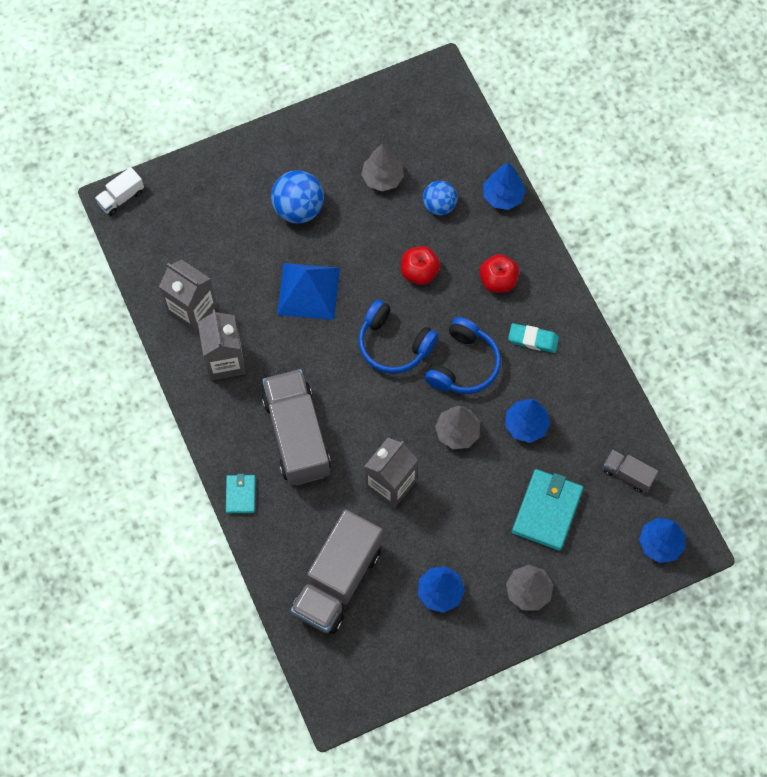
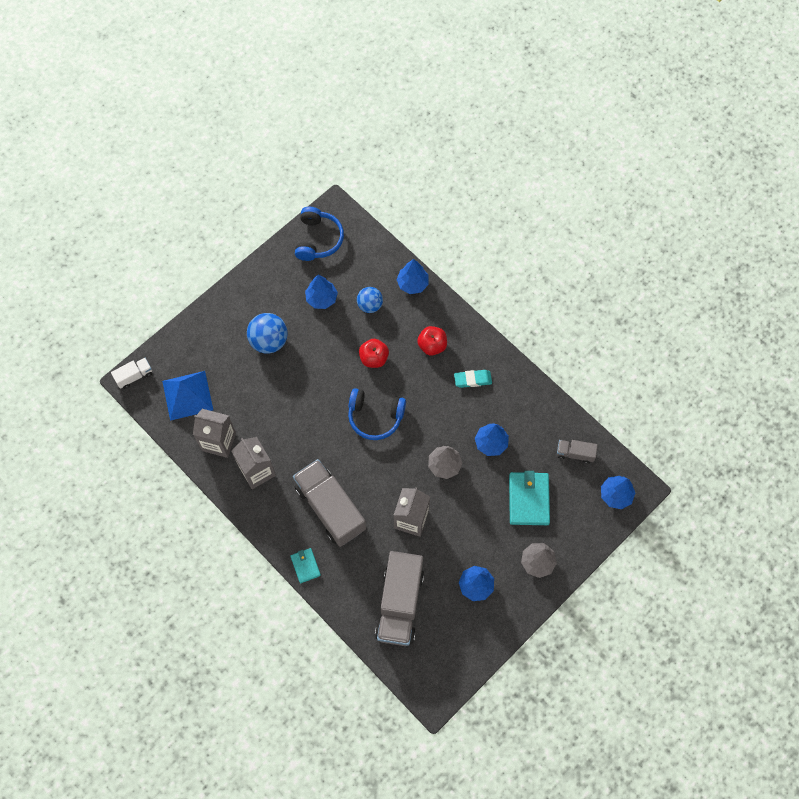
camera: 20 degrees left, 0 degrees up
(121, 197) = (134, 376): white truck -> white truck turned 150 degrees counterclockwise
(308, 291) = (299, 399): blue pyramid -> blue pyramid (187, 395)
(382, 178) = (321, 298): grey tree -> blue tree
(463, 365) = (430, 414): blue headphones -> blue headphones (318, 239)

